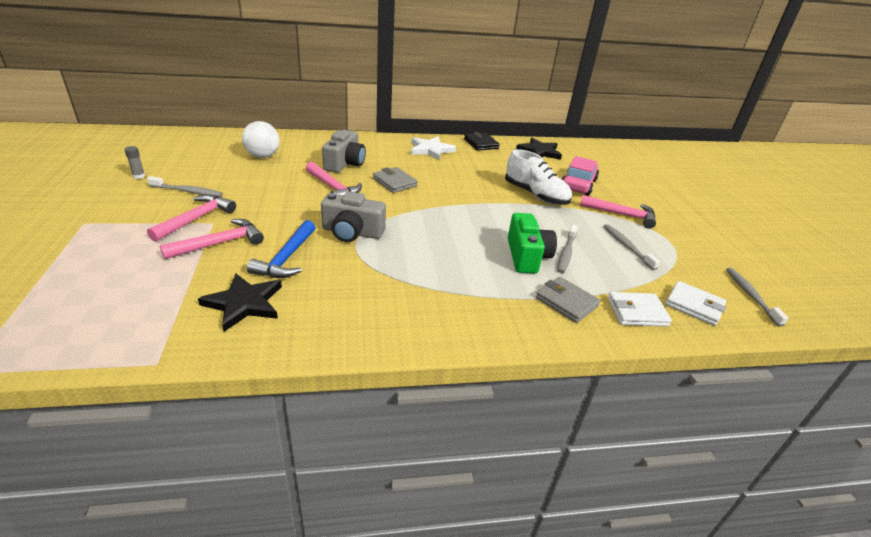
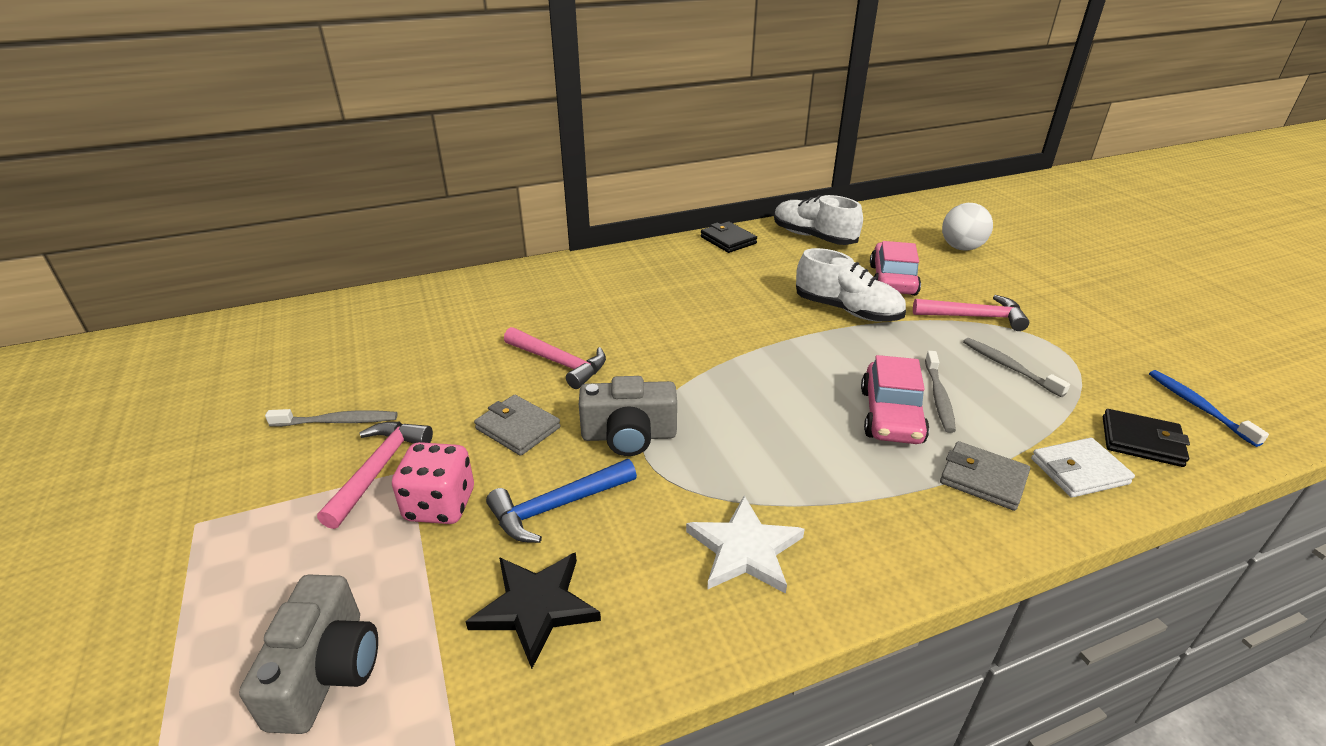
camera: 10 degrees left, 0 degrees up
(139, 176) = (243, 411): grey glue stick -> none
(220, 243) = (440, 505): pink hammer -> pink dice
(263, 156) = (423, 330): white ball -> white ball (961, 248)
(286, 258) = (556, 507): blue hammer -> blue hammer turned 60 degrees clockwise
(345, 163) = (554, 316): grey camera -> grey camera (326, 671)
(394, 182) = (643, 333): grey wallet -> grey wallet (518, 428)
(431, 150) = (664, 265): white star -> white star (744, 549)
(527, 256) = (891, 416): green camera -> pink car
(539, 152) = (813, 237): black star -> white shoe
(694, 305) = (1141, 441): white wallet -> black wallet
(750, 295) = (1198, 407): grey toothbrush -> blue toothbrush

